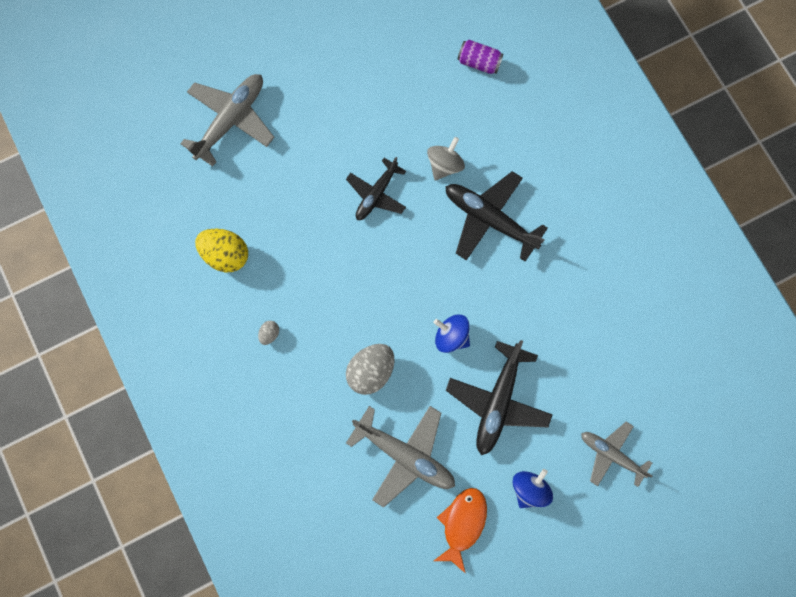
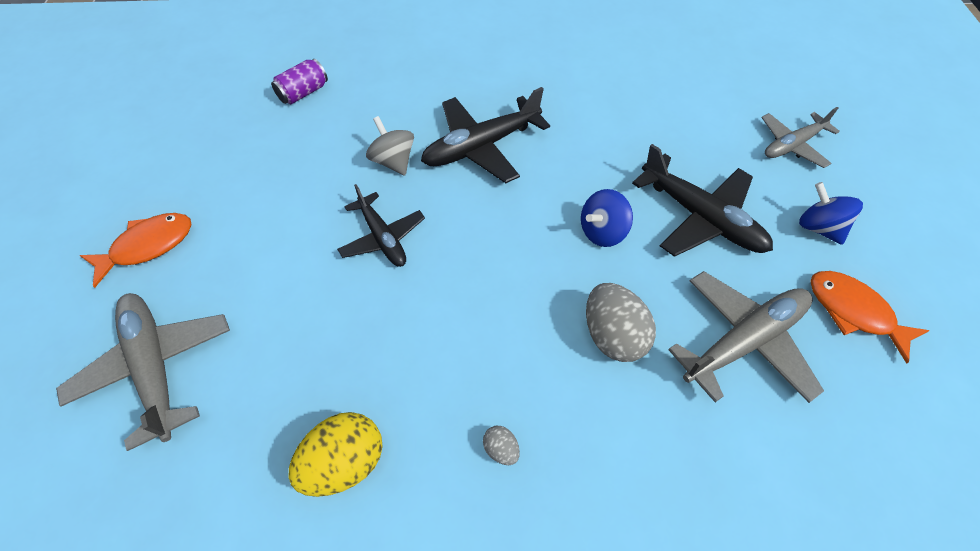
camera: 65 degrees left, 20 degrees down
(301, 56) = (148, 246): none -> orange fish

